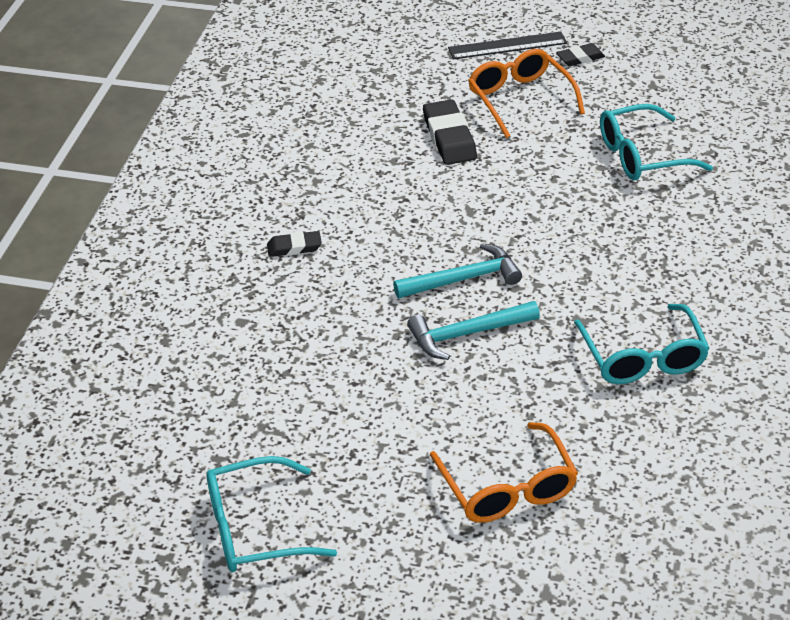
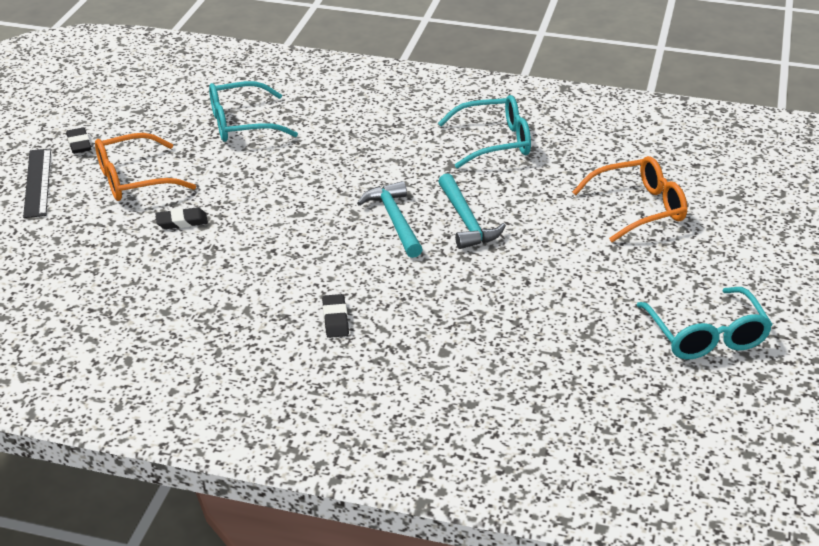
camera: 90 degrees left, 5 degrees down
(449, 137) = (182, 222): black eraser -> black eraser, size x0.59
(642, 156) = (241, 124): turquoise glasses -> turquoise glasses turned 90 degrees clockwise

